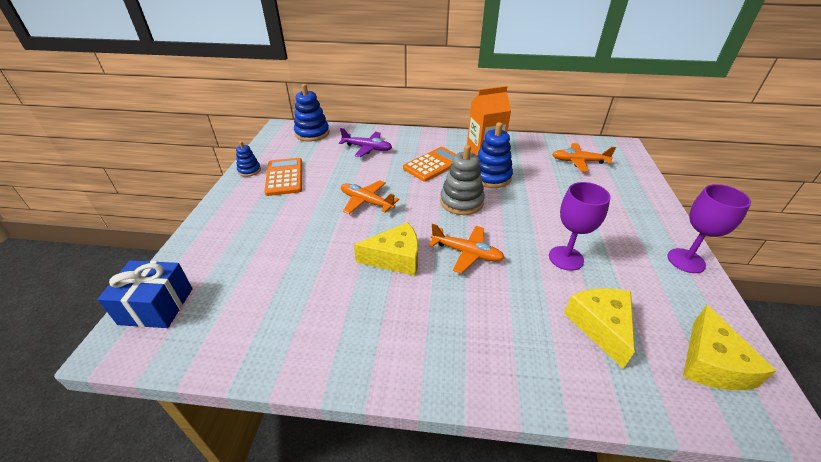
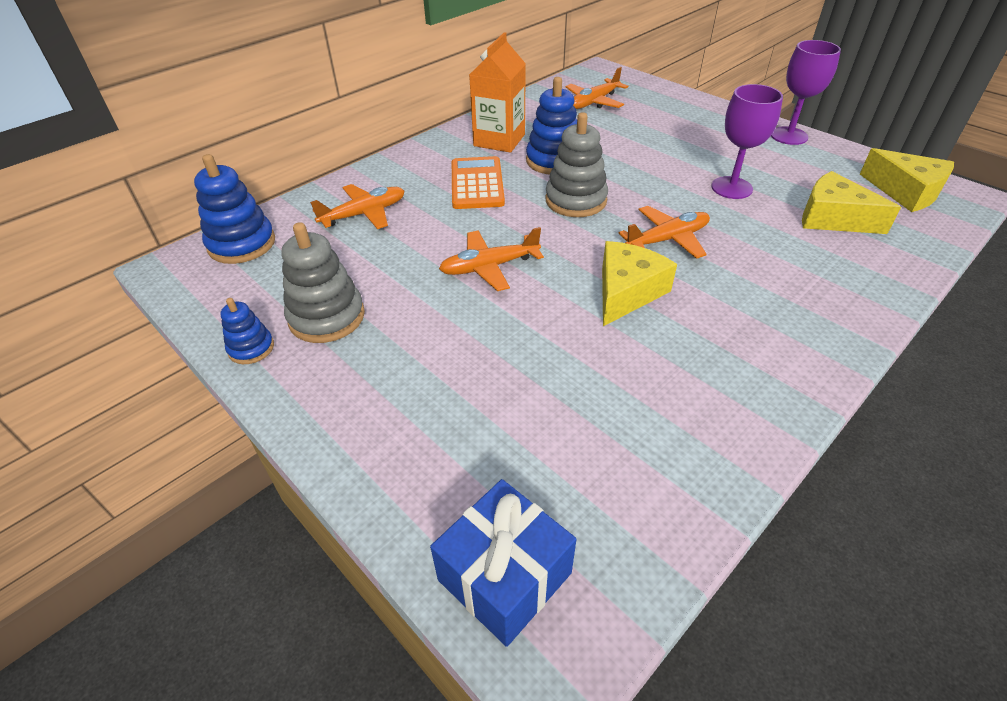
camera: 50 degrees left, 5 degrees up
(284, 177) = (327, 317): orange calculator -> grey stacking toy
(367, 148) = (364, 214): purple plane -> orange plane

